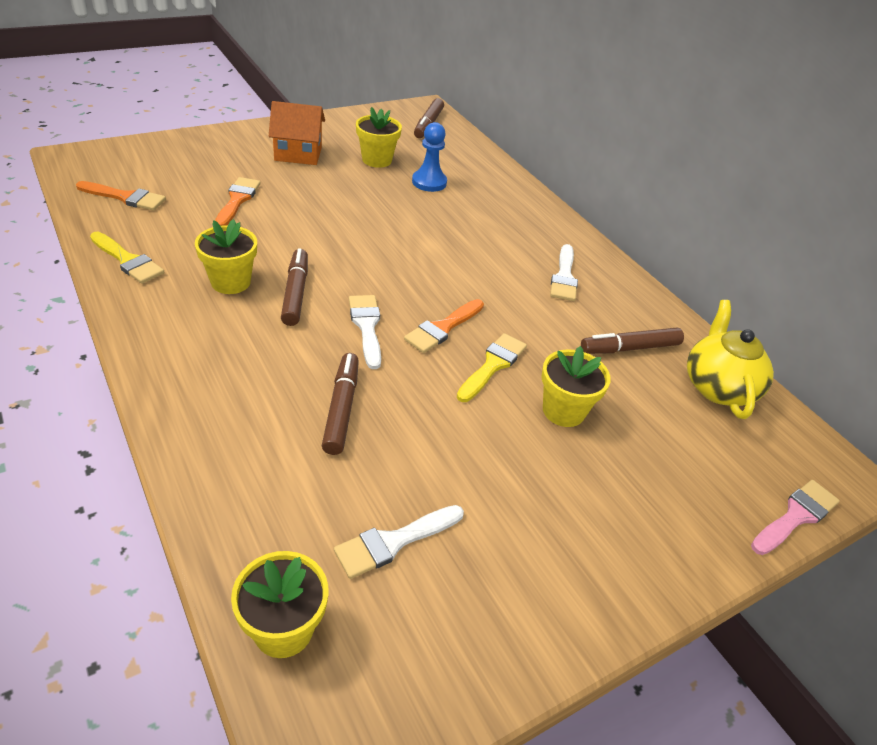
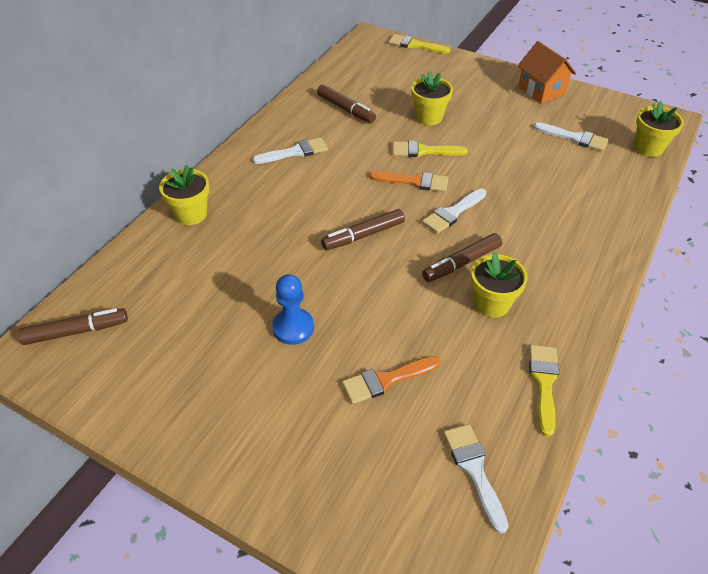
camera: 115 degrees left, 5 degrees up
(126, 197) = (474, 470): orange brush -> white brush
(298, 154) = (251, 396): orange house -> orange house (541, 90)
(341, 408) = (528, 189): brown marker -> brown marker (363, 235)
(377, 160) = (206, 328): yellow flower pot -> yellow flower pot (191, 214)
(429, 182) = (219, 271): blue pawn -> blue pawn (293, 327)
(717, 387) = (346, 76): yellow teapot -> none
(796, 516) = (414, 45): pink brush -> yellow brush

